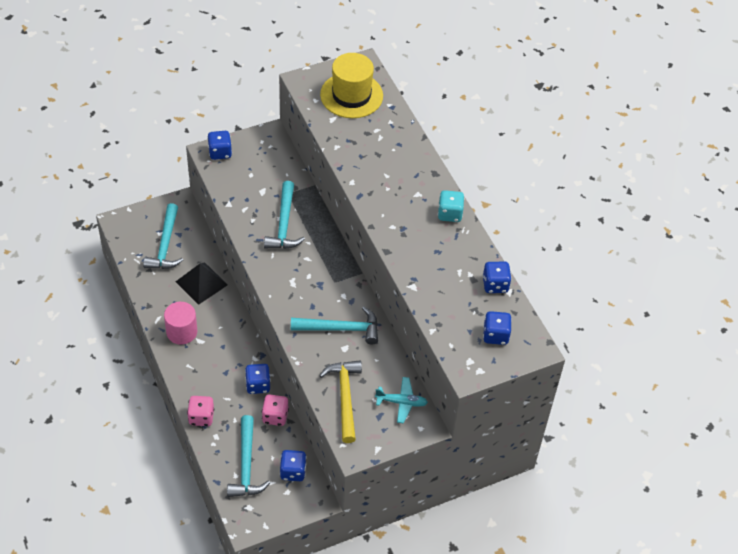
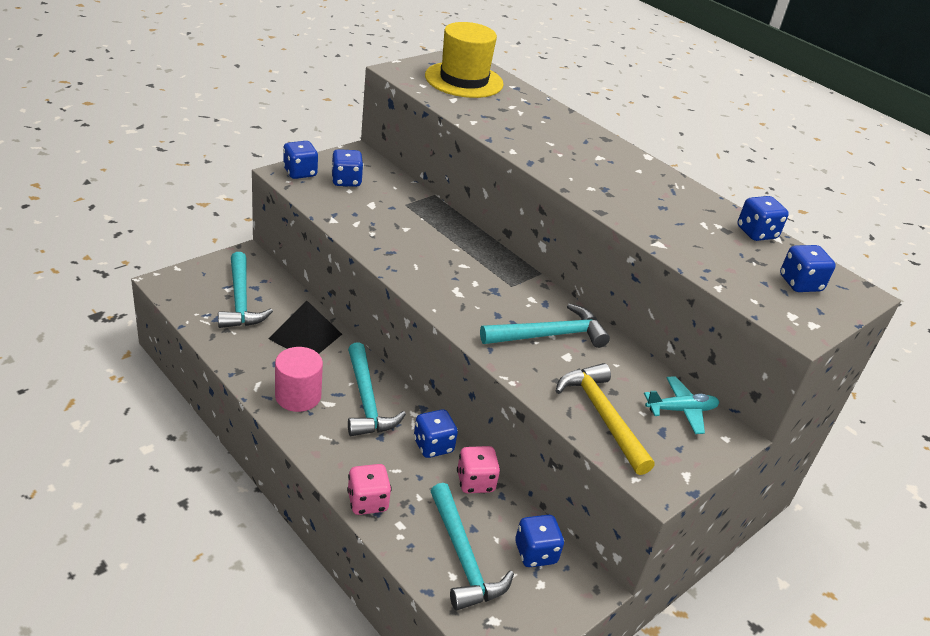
camera: 20 degrees left, 15 degrees down
(252, 164) = (346, 181): none -> blue dice
(284, 224) = (415, 234): turquoise hammer -> turquoise hammer (366, 400)
(449, 214) = (650, 172): turquoise dice -> none

